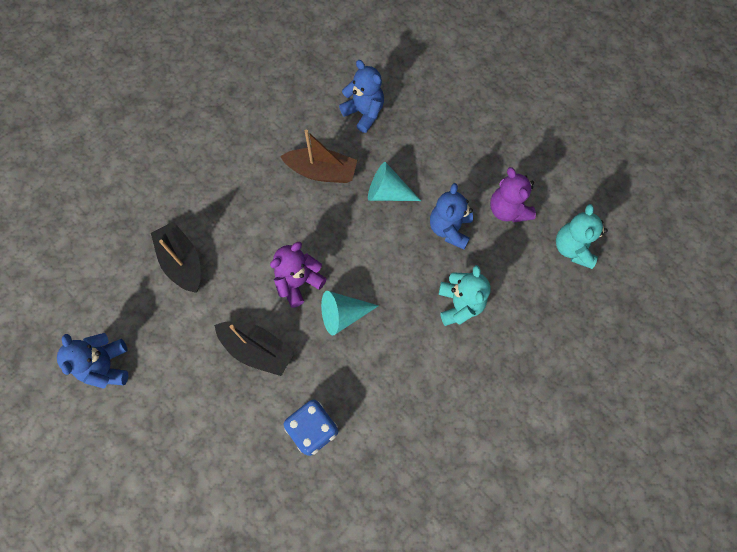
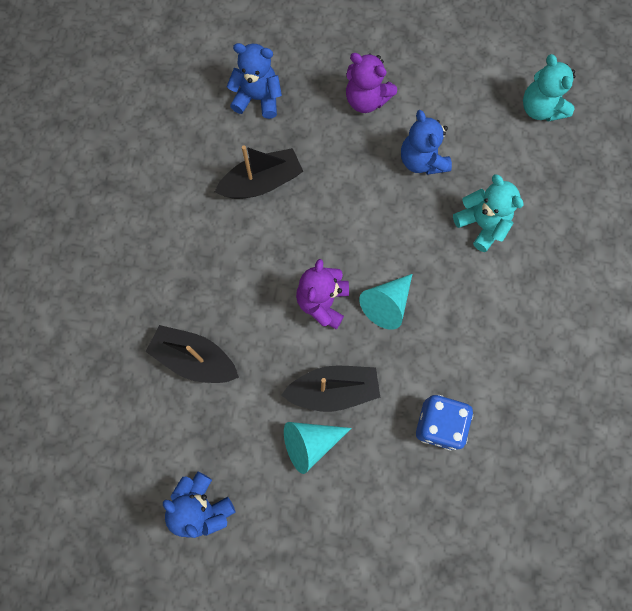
camera: 35 degrees left, 5 degrees up
(322, 172) = (262, 182): brown boat -> black boat
(387, 193) = (340, 162): turquoise cone -> turquoise cone (310, 443)
(508, 210) = (460, 109): purple teddy bear -> purple teddy bear (366, 99)

